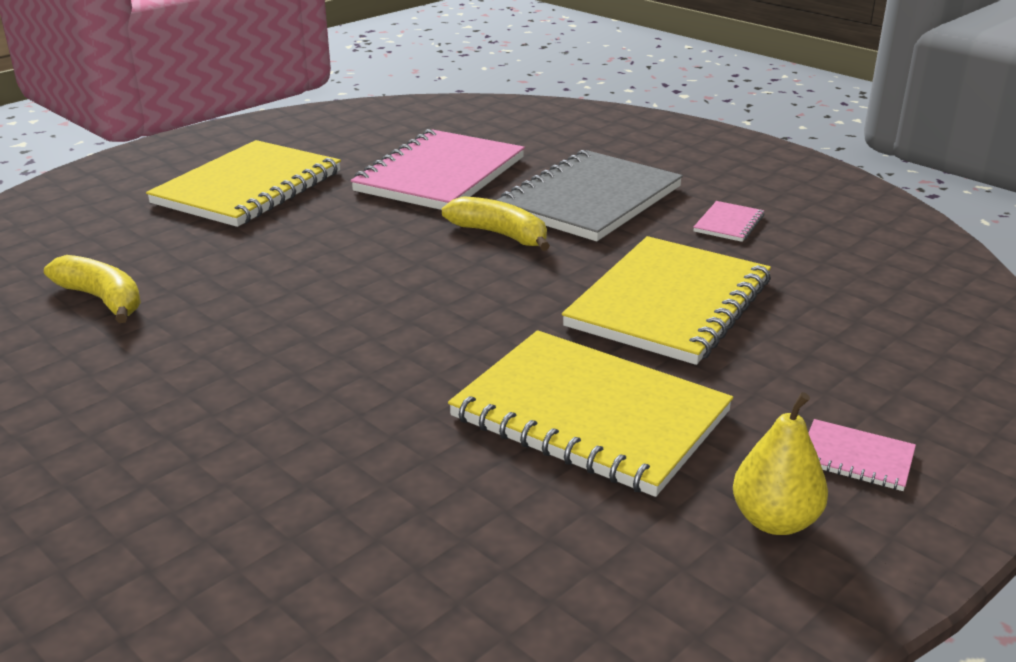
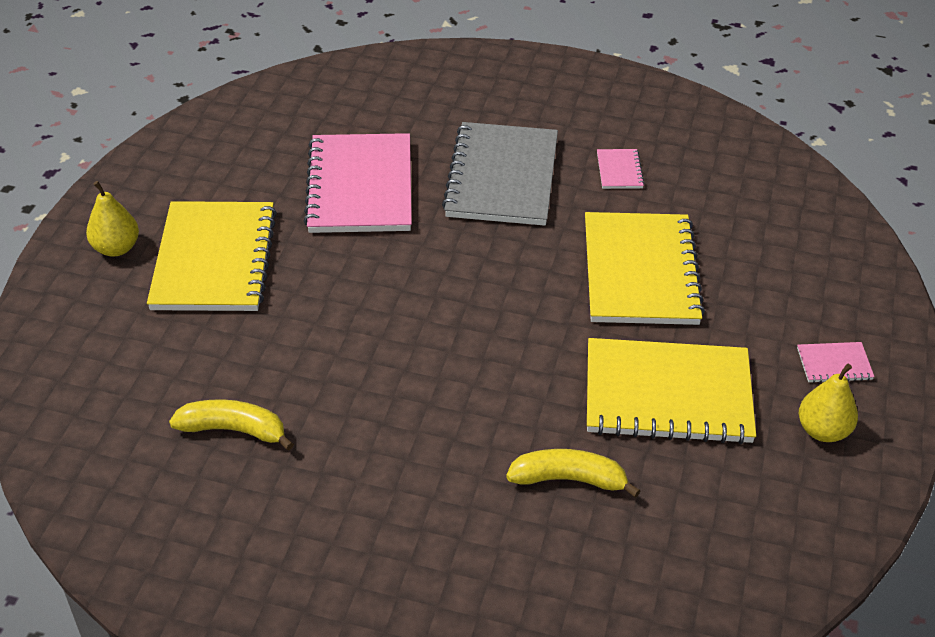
camera: 30 degrees left, 15 degrees up
(180, 162) = (116, 248): none -> yellow pear
(500, 234) = (469, 242): yellow banana -> yellow banana (569, 479)

